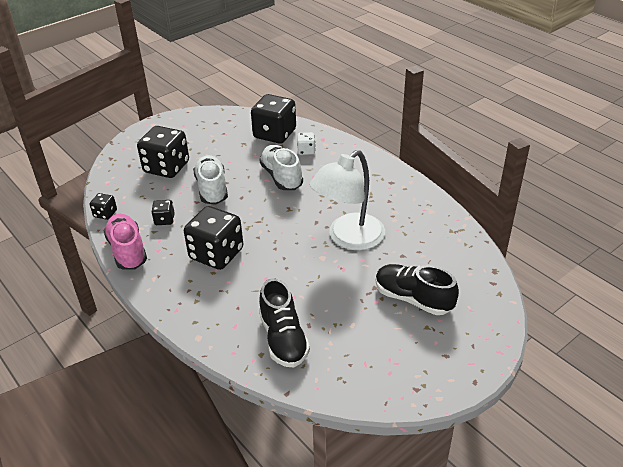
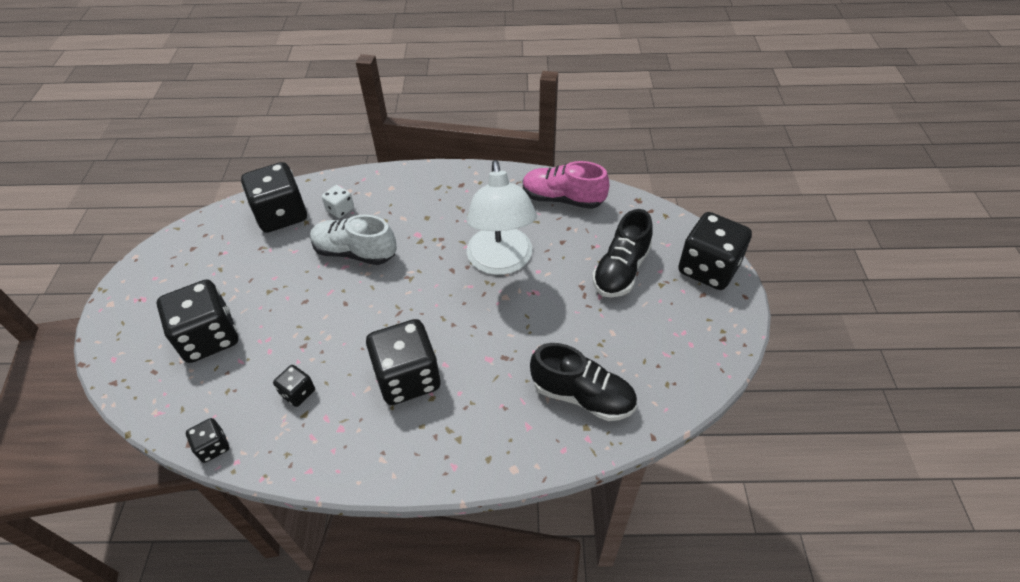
camera: 50 degrees left, 10 degrees up
(127, 251) = (307, 460): pink shoe -> pink shoe (562, 199)
(212, 189) = (300, 319): white shoe -> none
(413, 299) = (621, 270): black shoe -> black shoe turned 45 degrees counterclockwise
(476, 345) = (708, 268): none -> black dice

